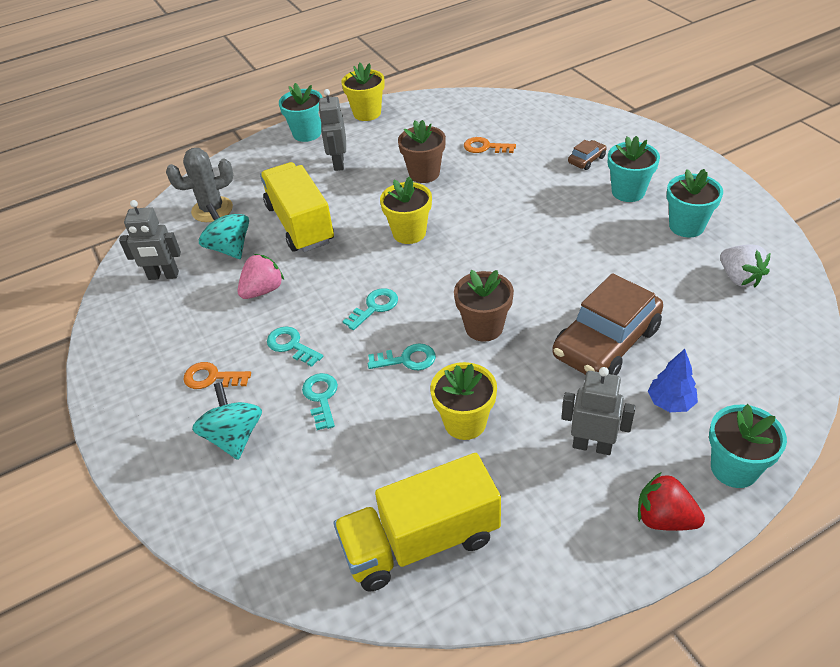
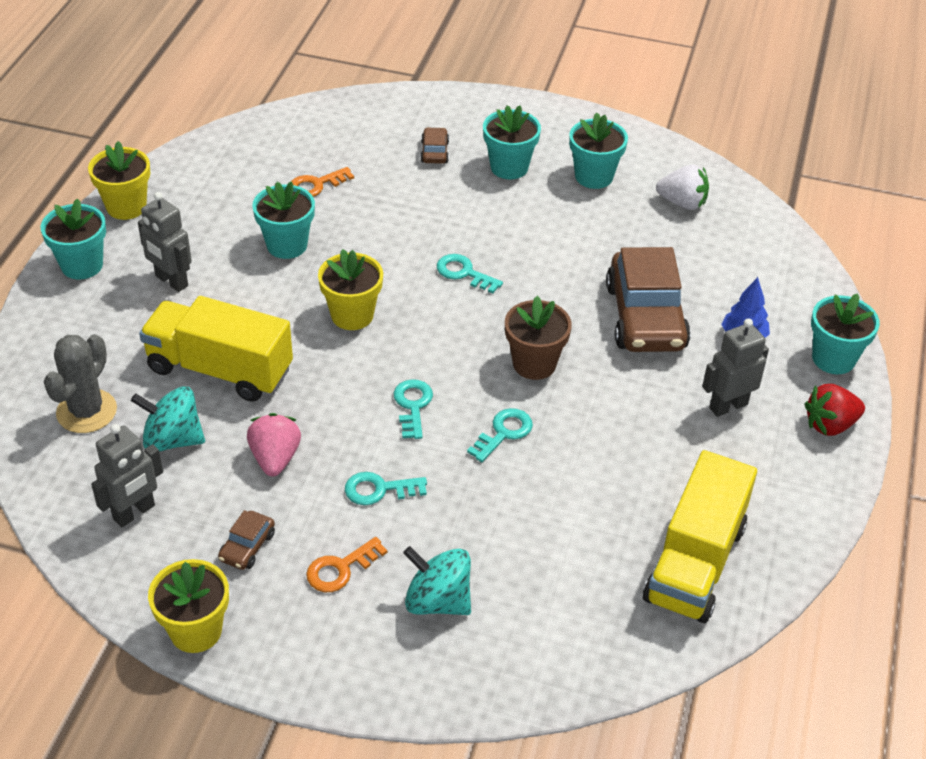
camera: 50 degrees left, 0 degrees up
(186, 331) = (247, 546): none -> brown car
(321, 397) = (471, 514): turquoise key -> turquoise key (464, 273)
(424, 173) = (287, 245): brown flower pot -> turquoise flower pot
(465, 422) = (616, 452): yellow flower pot -> yellow flower pot (196, 631)

